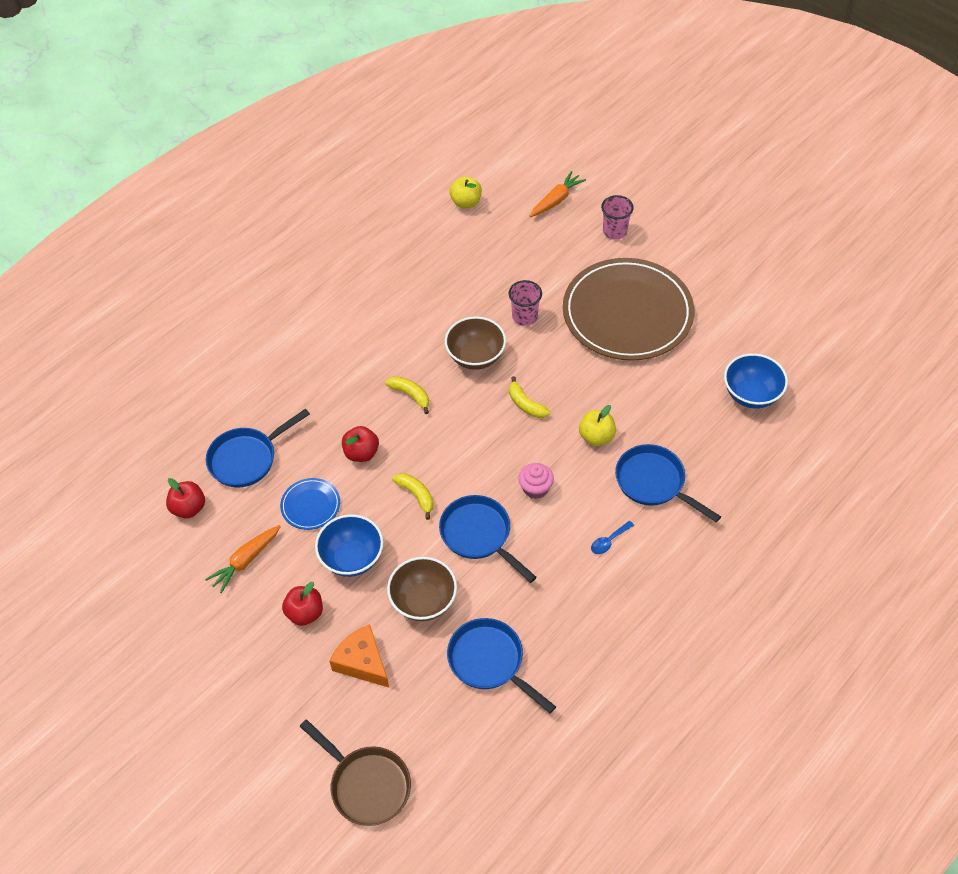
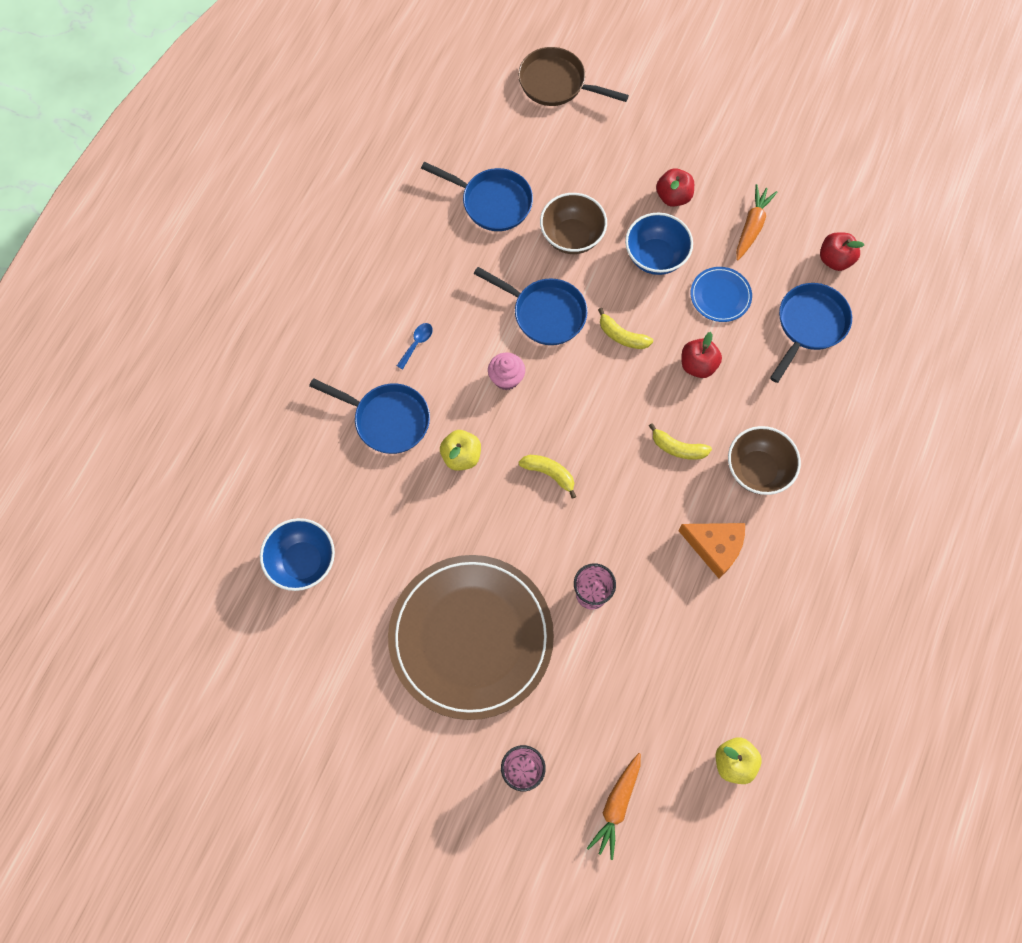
camera: 160 degrees right, 15 degrees up
(362, 662) = (603, 171): orange cheese -> orange cheese (715, 547)
(475, 357) = (627, 519): brown bowl -> brown bowl (757, 470)

